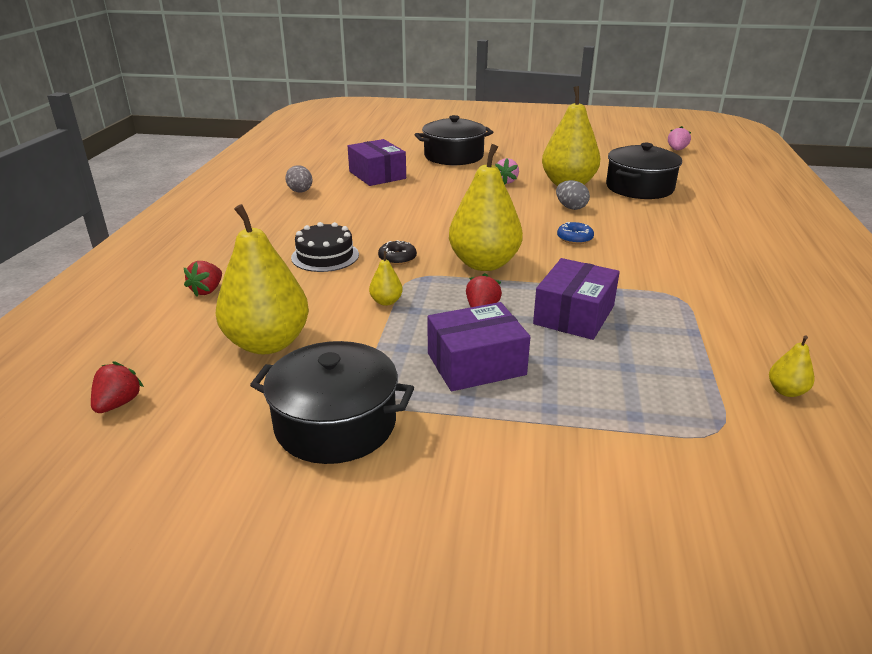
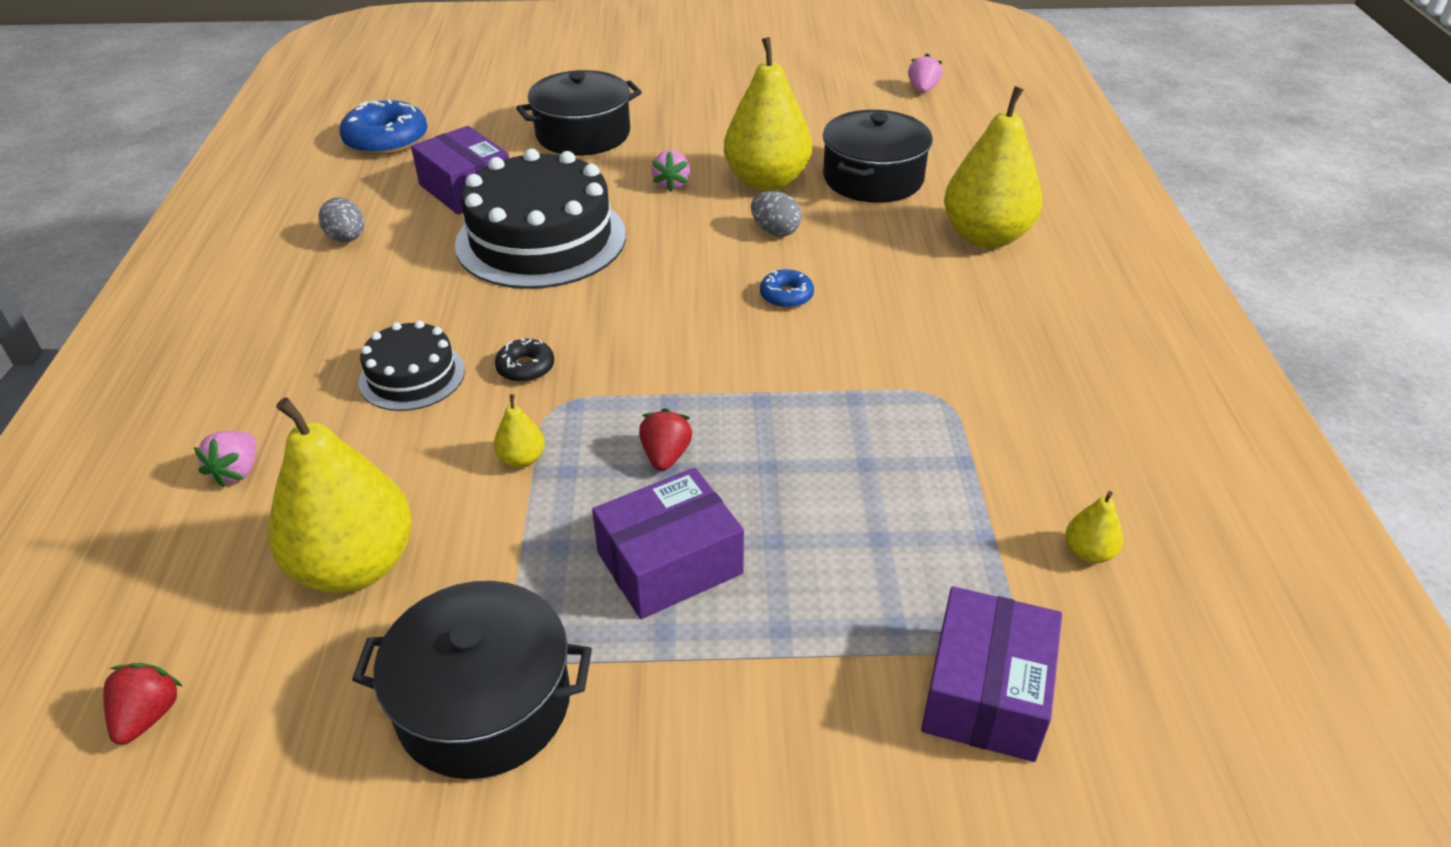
camera: 10 degrees left, 10 degrees up
(207, 290) = (237, 471): red strawberry -> pink strawberry
(334, 151) = (386, 140): none -> blue donut
(418, 200) = (541, 239): none -> black cake
(484, 264) = (658, 364): yellow pear -> yellow pear (986, 236)
(574, 315) = (798, 450): purple box -> purple box (985, 693)

